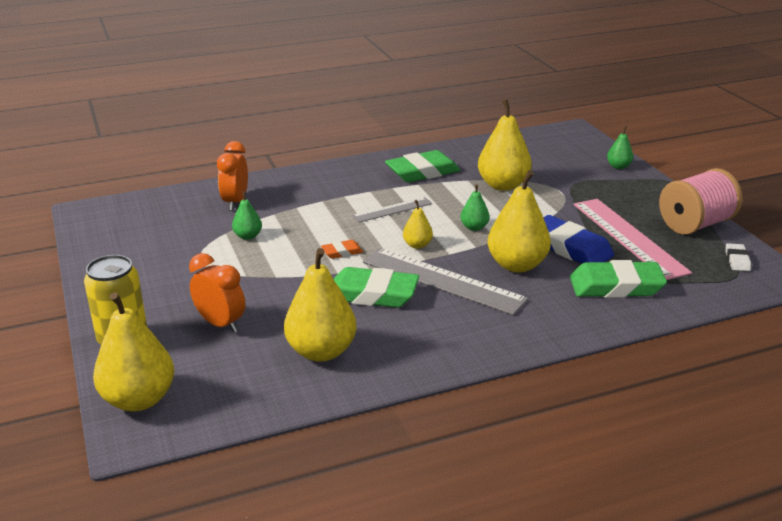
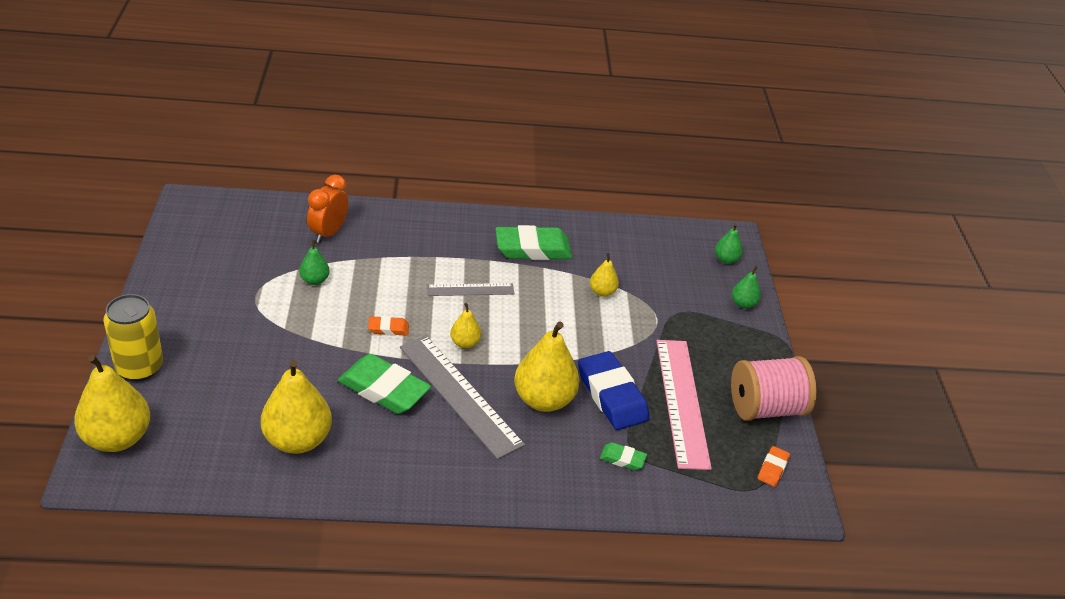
camera: 15 degrees right, 10 degrees up
(220, 324) = (230, 378): orange clock -> none
(474, 227) = (535, 338): green pear -> green pear (726, 259)
(503, 185) = (602, 292): yellow pear -> yellow pear, size x0.50
(616, 286) = (622, 459): green eraser -> green eraser, size x0.48
(737, 260) = (772, 468): white eraser -> orange eraser

